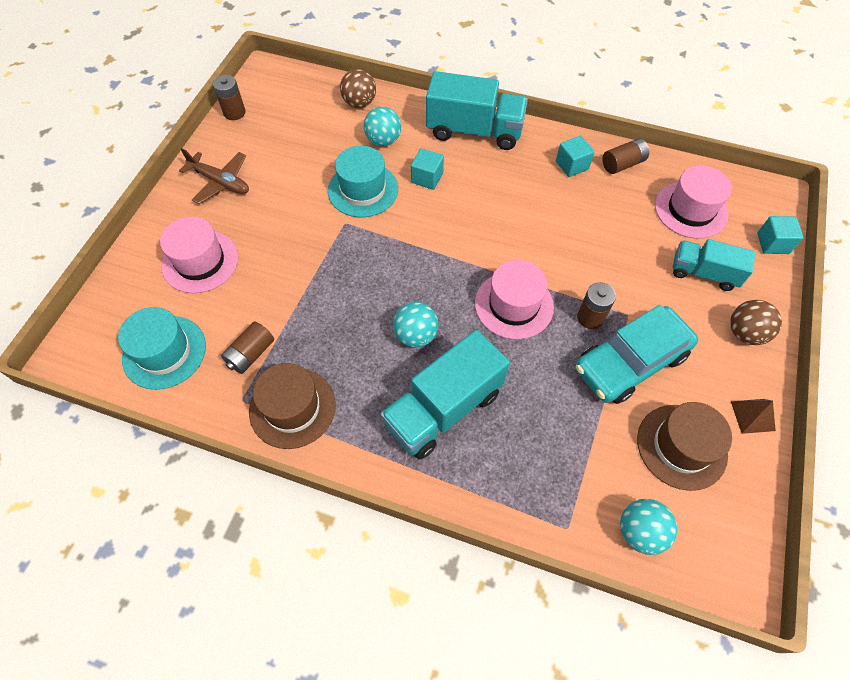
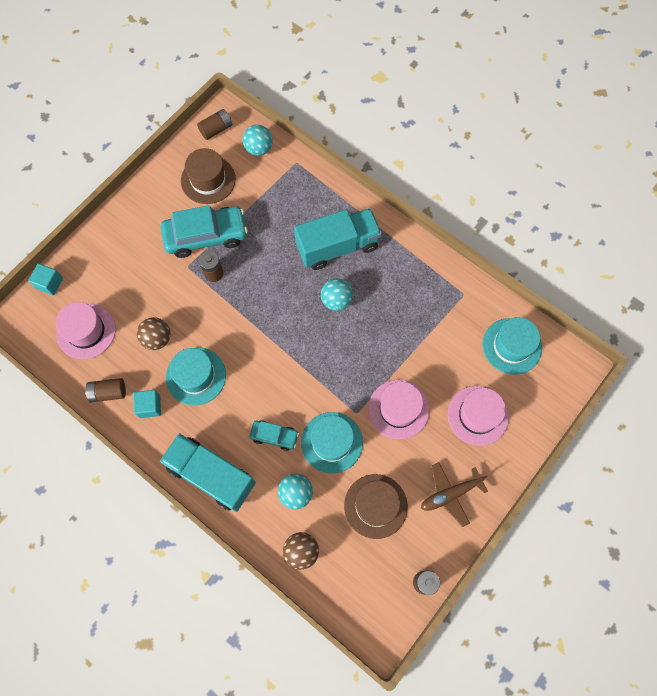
camera: 160 degrees left, 10 degrees up
(220, 182) = (450, 494): brown plane -> brown plane turned 75 degrees counterclockwise
(251, 354) = (452, 324): brown battery -> brown battery (216, 129)
(292, 407) = (432, 278): brown hat -> brown hat (375, 506)
(427, 178) = (274, 436): turquoise cube -> turquoise car
(513, 305) = (260, 300): pink hat -> pink hat (398, 409)
(541, 204) = (196, 376): none -> turquoise hat
(703, 273) = (115, 278): turquoise truck -> none
(745, 333) = (120, 229): brown ball -> brown ball (157, 339)
(752, 416) = (155, 182): brown pyramid -> none

